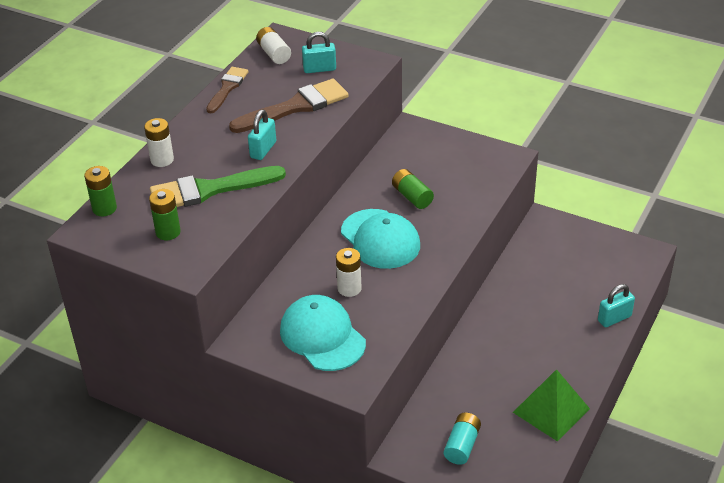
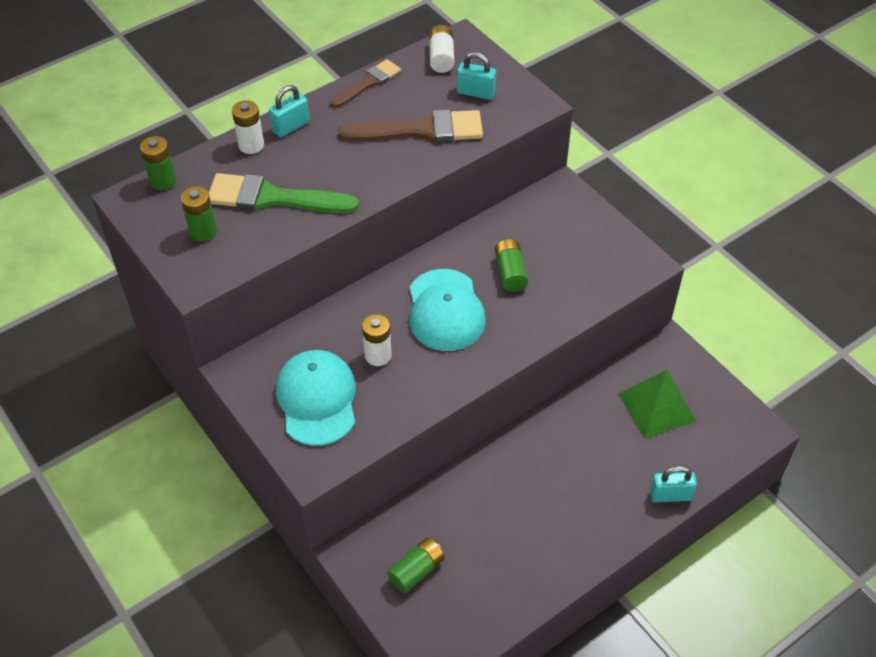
camera: 25 degrees right, 10 degrees up
(263, 150) = (355, 170): turquoise padlock -> turquoise padlock (291, 126)
(462, 445) = (416, 570): turquoise battery -> green battery
(551, 410) = (532, 573): green pyramid -> green pyramid (656, 407)

